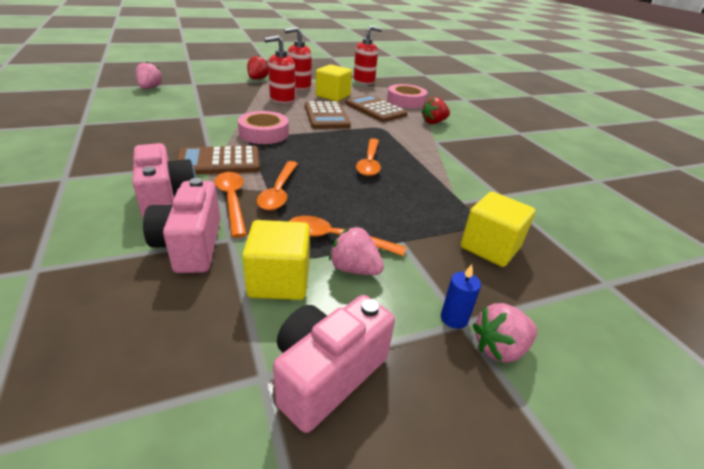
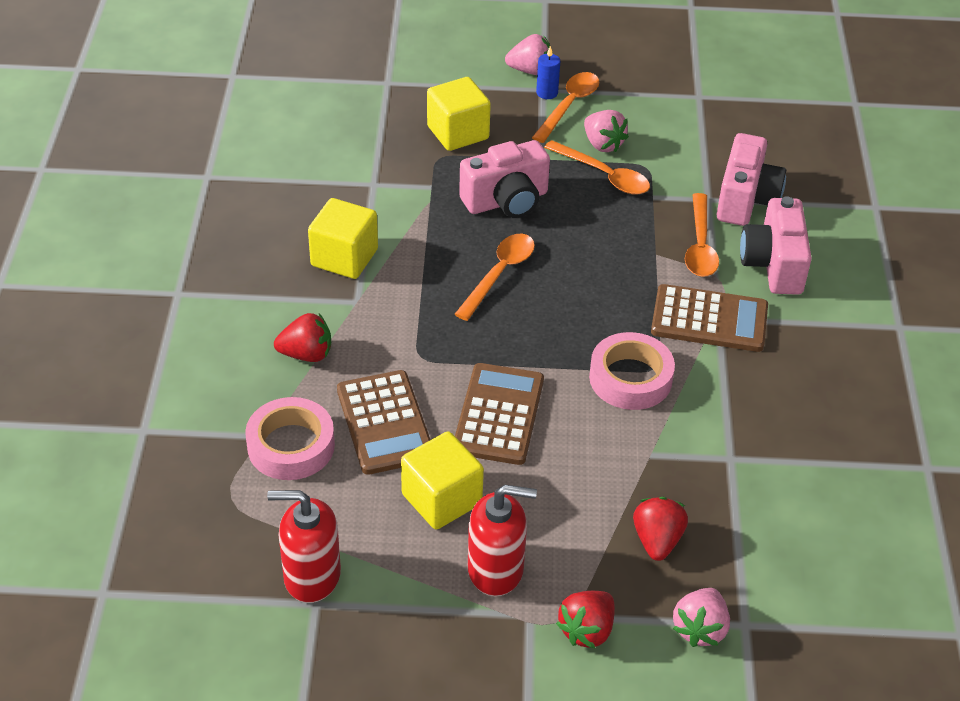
camera: 155 degrees left, 10 degrees up
(150, 88) = (840, 610): pink strawberry -> pink strawberry (700, 629)
(235, 95) = (657, 540): none -> red strawberry
(279, 192) = (643, 248): orange spoon -> orange spoon (569, 106)
(279, 281) = (671, 150): yellow cube -> yellow cube (344, 257)
(282, 99) = (559, 505): red soap dispenser -> none
(327, 374) = (657, 87): pink camera -> pink camera (506, 201)

